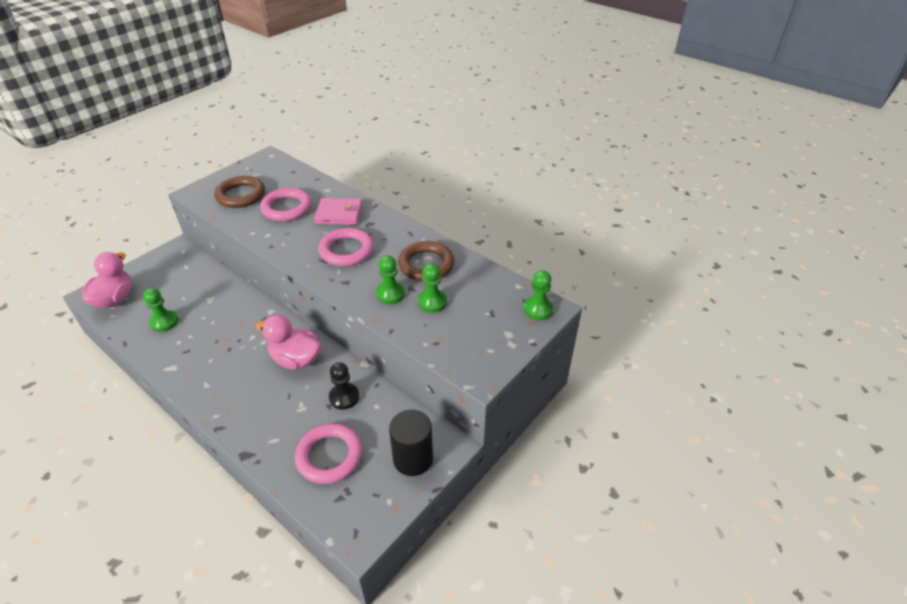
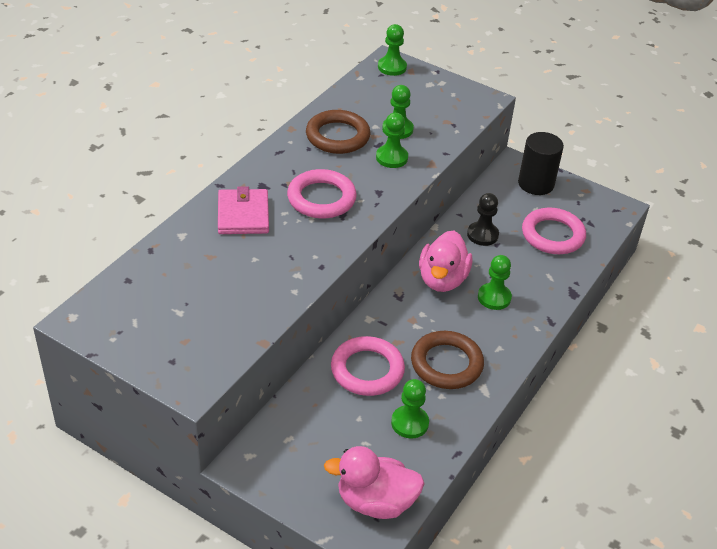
camera: 100 degrees left, 0 degrees up
(241, 195) = (199, 325): brown ring -> brown ring (446, 364)
(262, 391) = (494, 297): none -> green pawn
(286, 208) = (232, 268): pink ring -> pink ring (367, 370)

